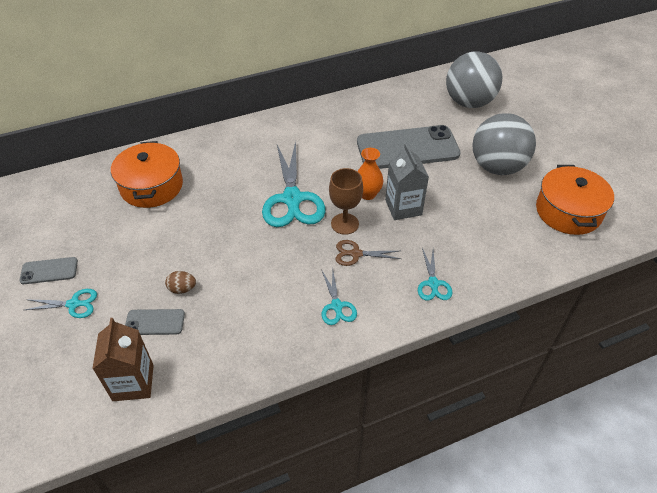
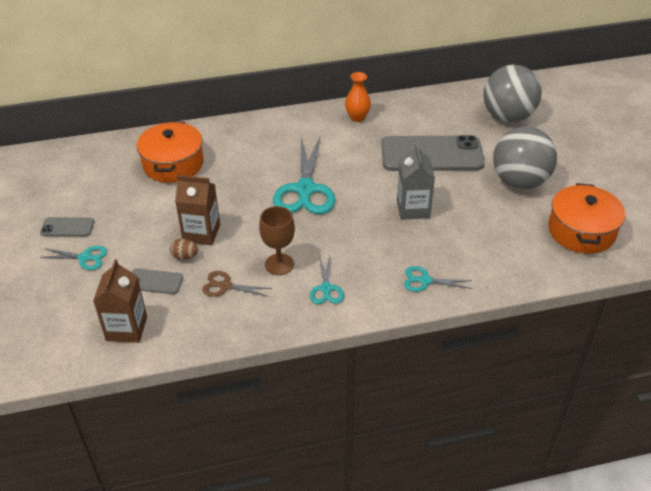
camera: 10 degrees right, 5 degrees down
(195, 260) = (201, 233): none -> brown carton
(345, 224) = (351, 217): brown goblet -> brown goblet (279, 264)
(355, 254) = (355, 245): brown scissors -> brown scissors (225, 286)
(367, 194) = (380, 193): orange vase -> orange vase (357, 117)
(433, 284) = (424, 281): turquoise scissors -> turquoise scissors turned 90 degrees clockwise

